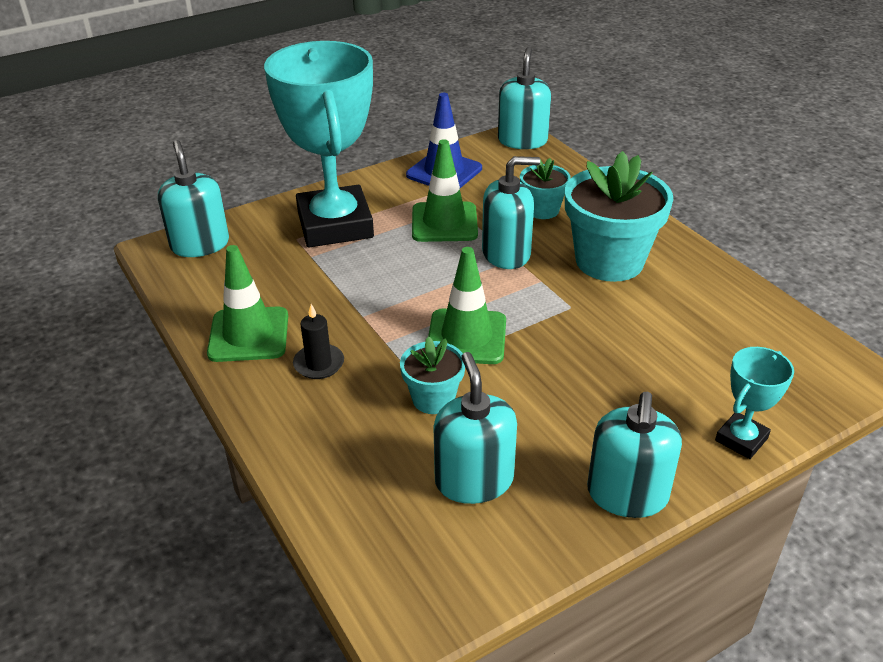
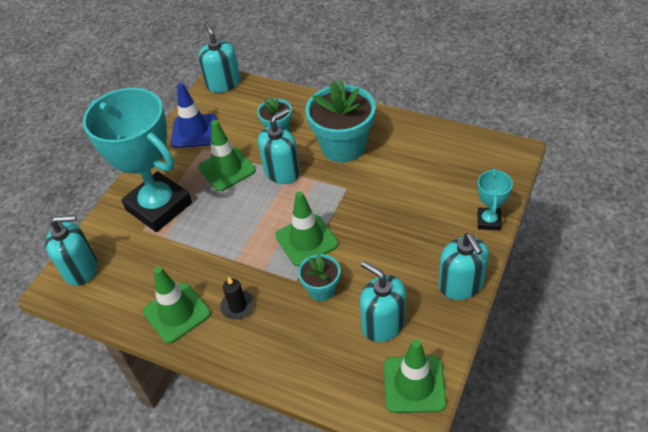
camera: 30 degrees left, 10 degrees up
(200, 244) = (81, 269): turquoise soap dispenser -> turquoise soap dispenser turned 135 degrees clockwise
(446, 577) = (414, 384): none -> green traffic cone

